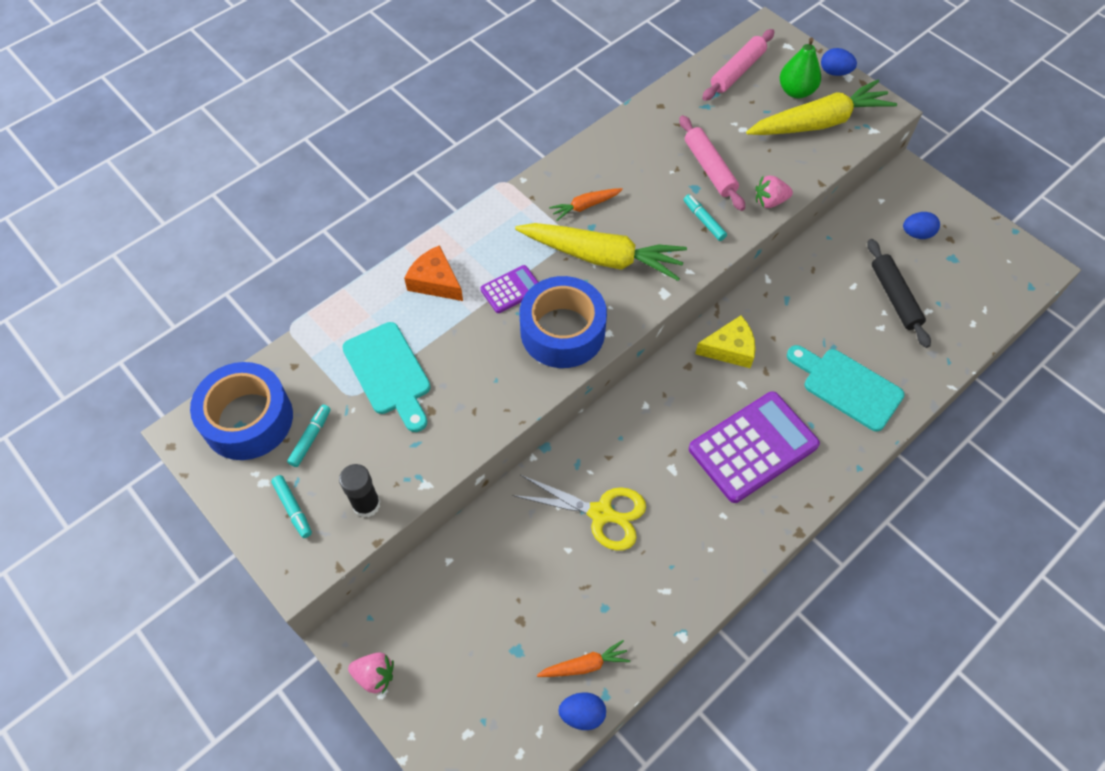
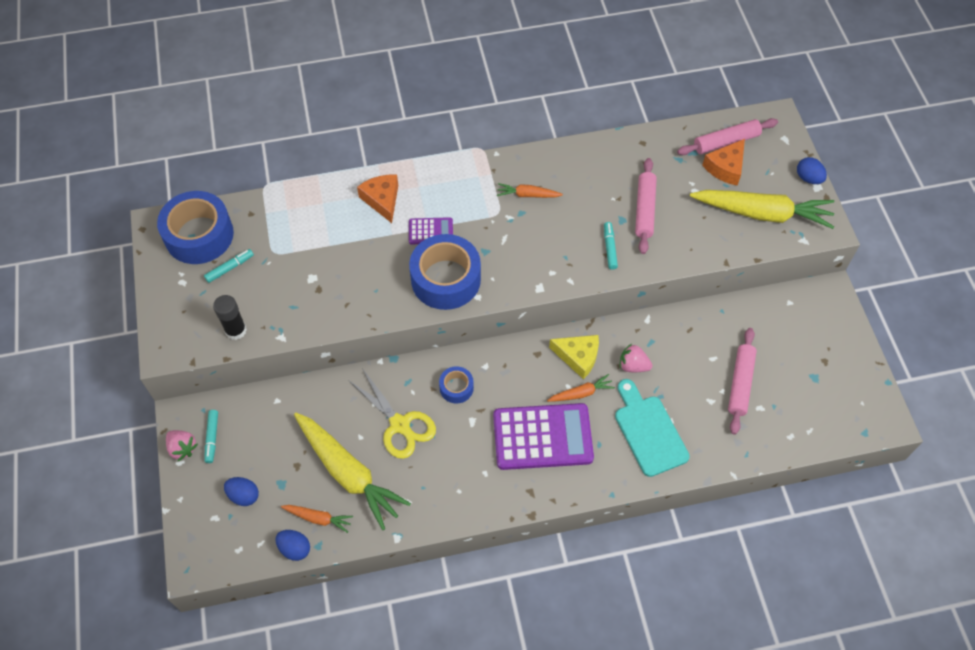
camera: 30 degrees right, 0 degrees up
(293, 508) = (189, 309): turquoise marker -> turquoise marker (212, 438)
(389, 373) = (308, 249): turquoise cutting board -> none
(601, 257) = (512, 239): yellow carrot -> yellow carrot (348, 472)
(632, 443) = (456, 388): none -> blue tape
(755, 95) = (725, 168): none -> orange cheese
(758, 383) = (581, 393): none -> orange carrot
(770, 201) = (673, 257): pink strawberry -> pink strawberry (633, 365)
(796, 91) = (763, 179): green pear -> none
(894, 297) = (740, 383): black rolling pin -> pink rolling pin
(917, 234) = (798, 343): blue egg -> blue egg (244, 495)

